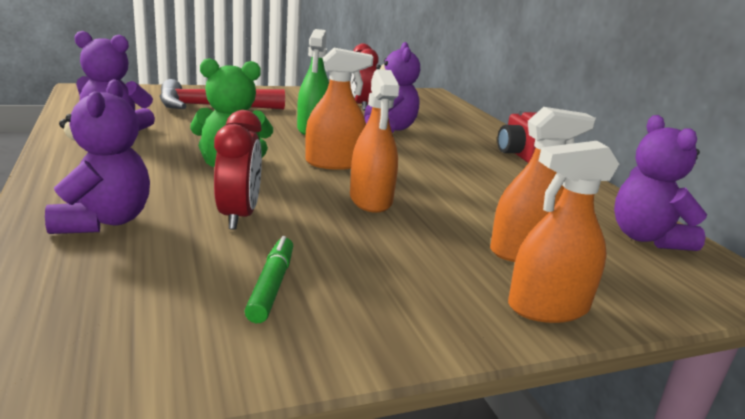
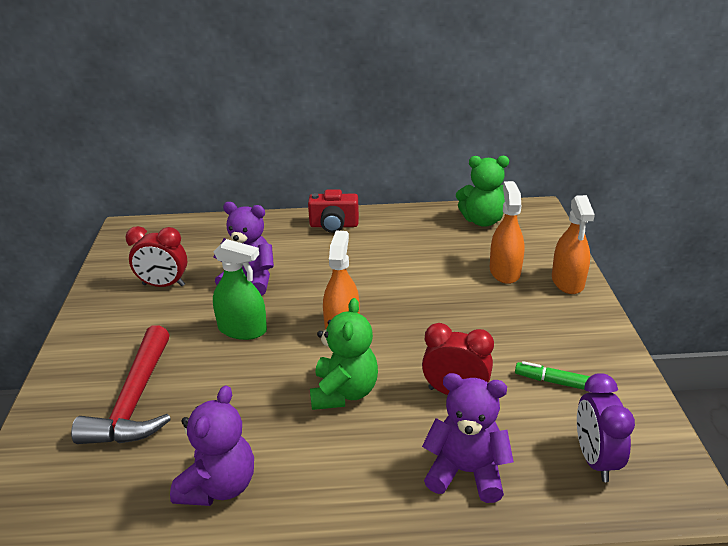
camera: 70 degrees left, 10 degrees up
(103, 308) = (595, 459): none -> purple clock
(371, 200) = (424, 320): orange spray bottle -> none
(646, 238) = (482, 221): purple teddy bear -> green teddy bear

